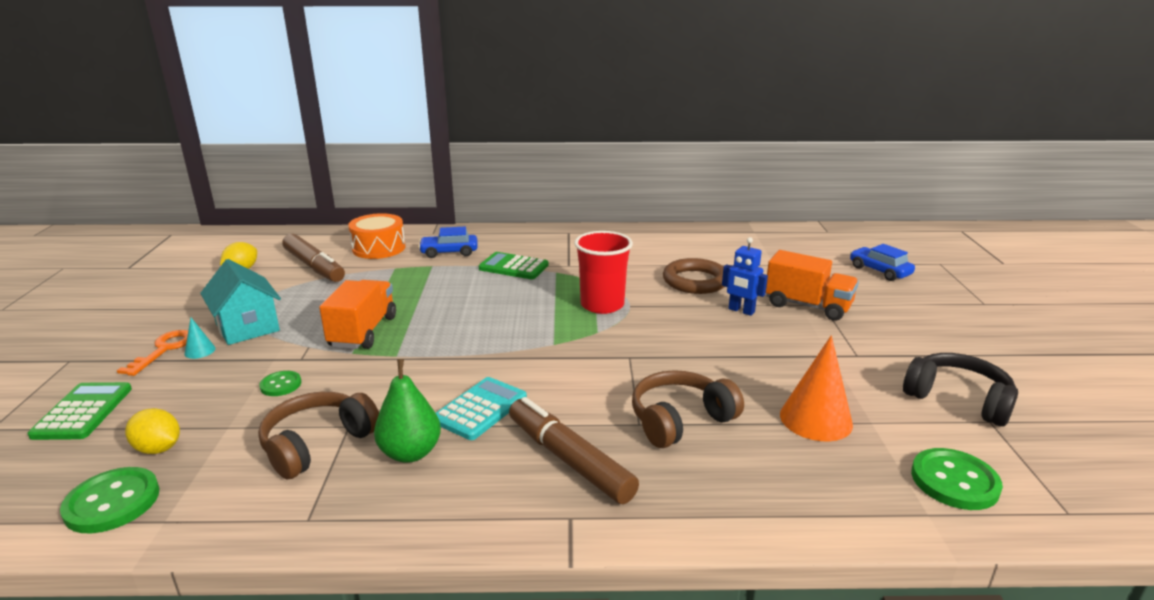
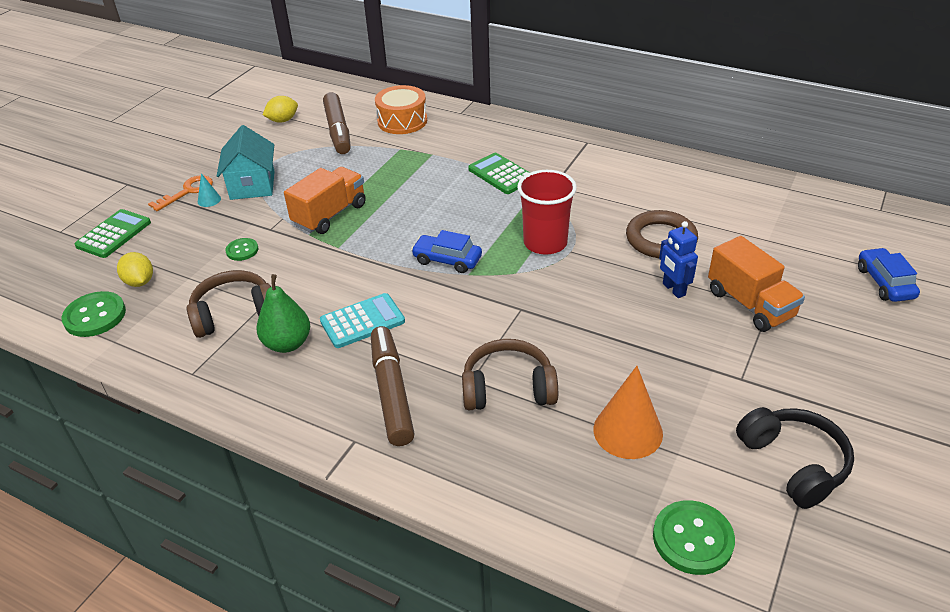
camera: 30 degrees right, 15 degrees up
(449, 252) = (458, 141): blue car -> blue car (447, 260)

